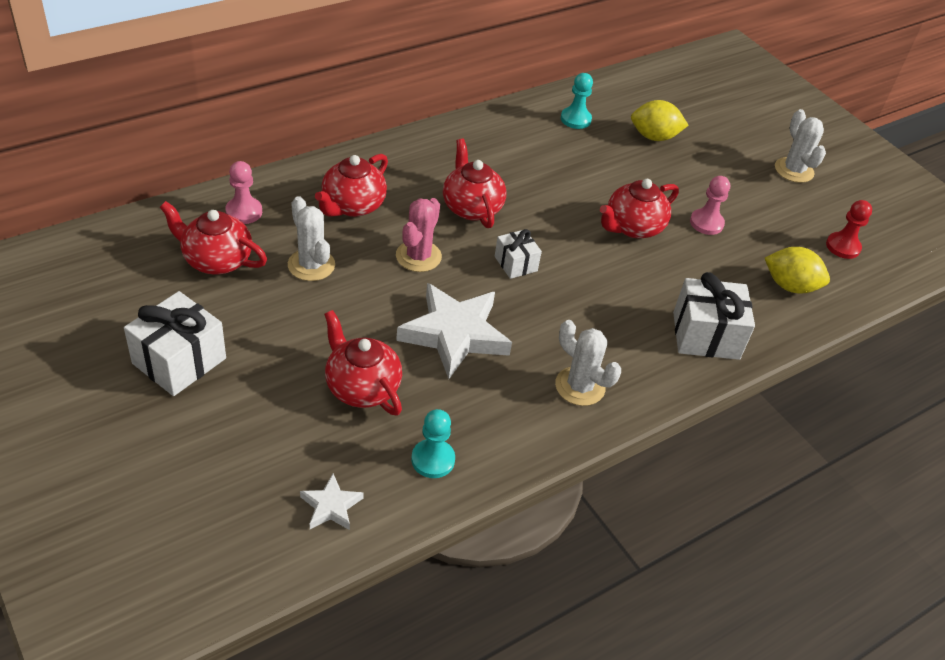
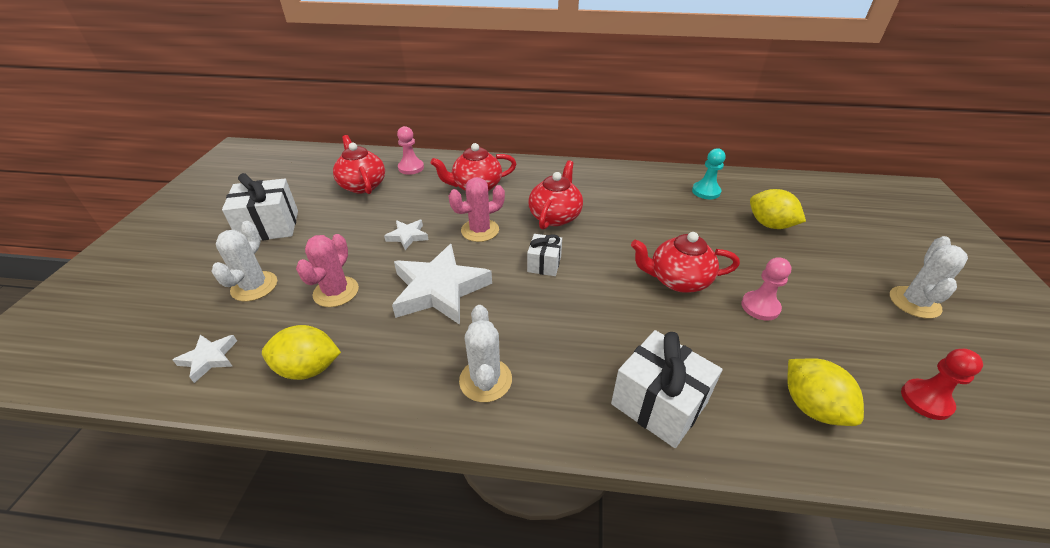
camera: 45 degrees right, 5 degrees down
(311, 265) = (408, 208): white cactus -> white cactus (254, 286)
(354, 297) = (407, 236): none -> white star
(361, 387) = (336, 292): red teapot -> pink cactus
(433, 460) = (308, 368): turquoise pawn -> yellow lemon

